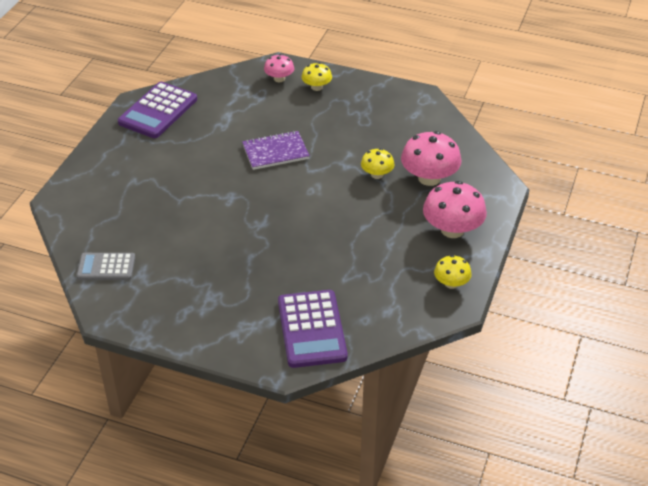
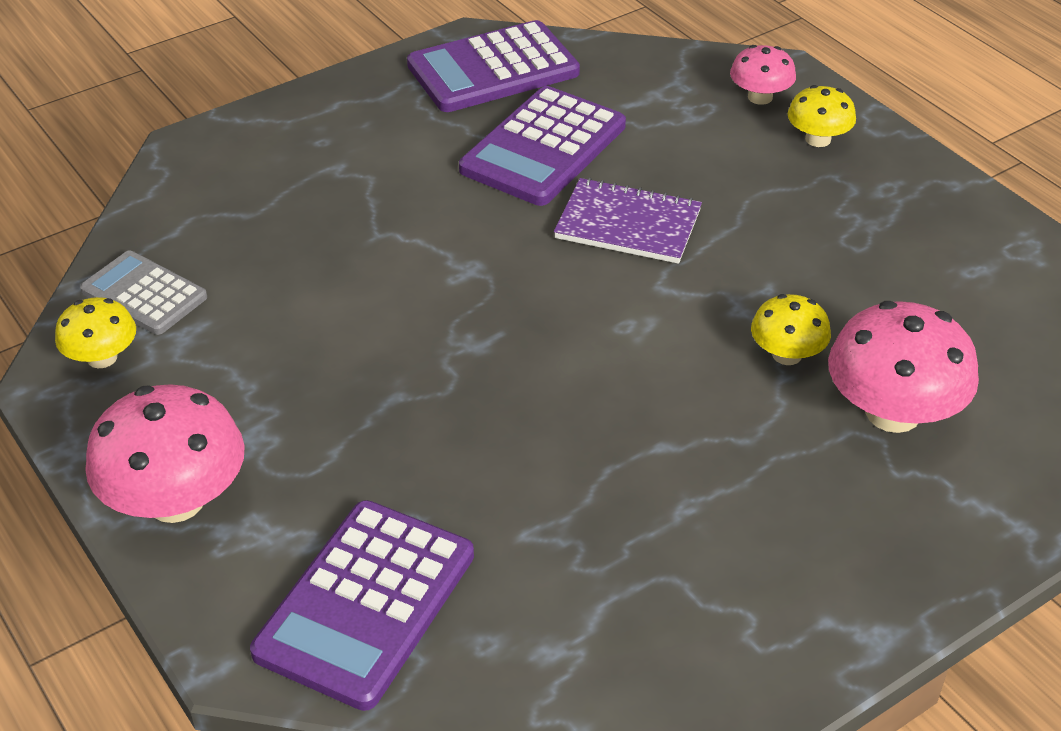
camera: 35 degrees right, 0 degrees up
(212, 136) = (543, 148): none -> purple calculator
(451, 283) = (740, 666): yellow mushroom -> yellow mushroom (102, 357)
(452, 230) = (847, 547): pink mushroom -> pink mushroom (176, 500)

